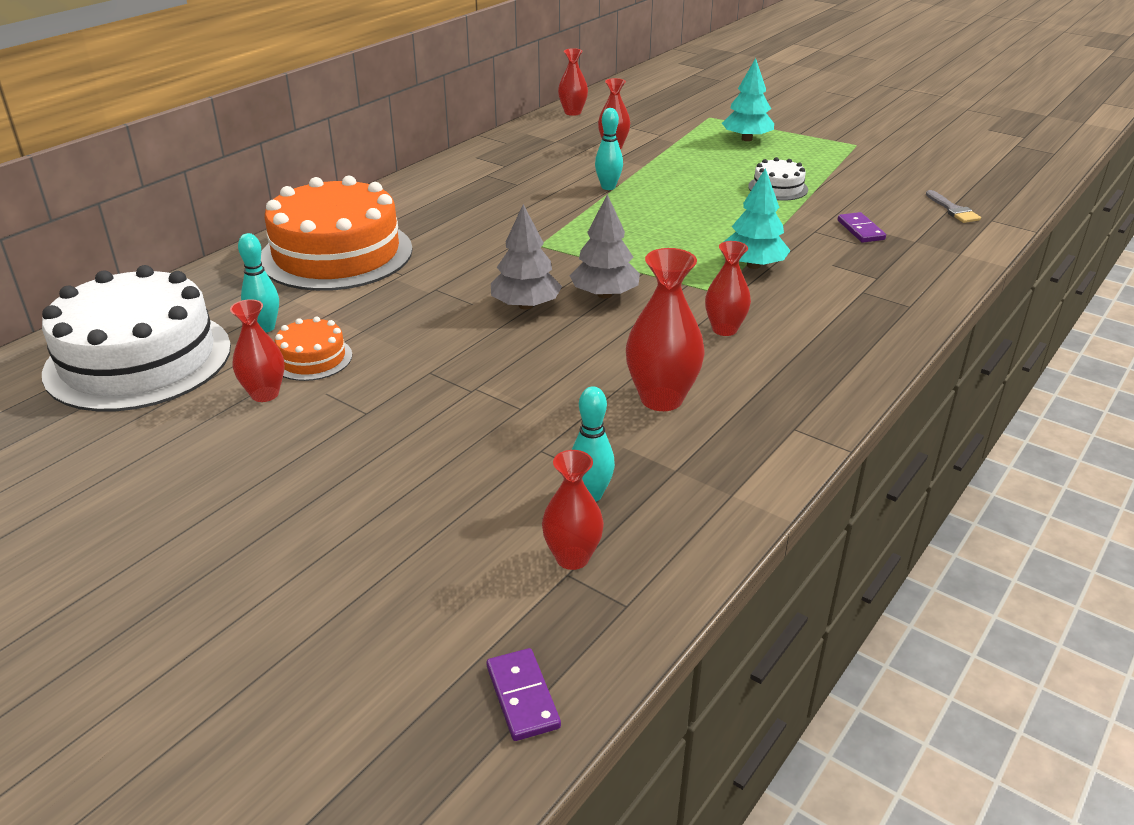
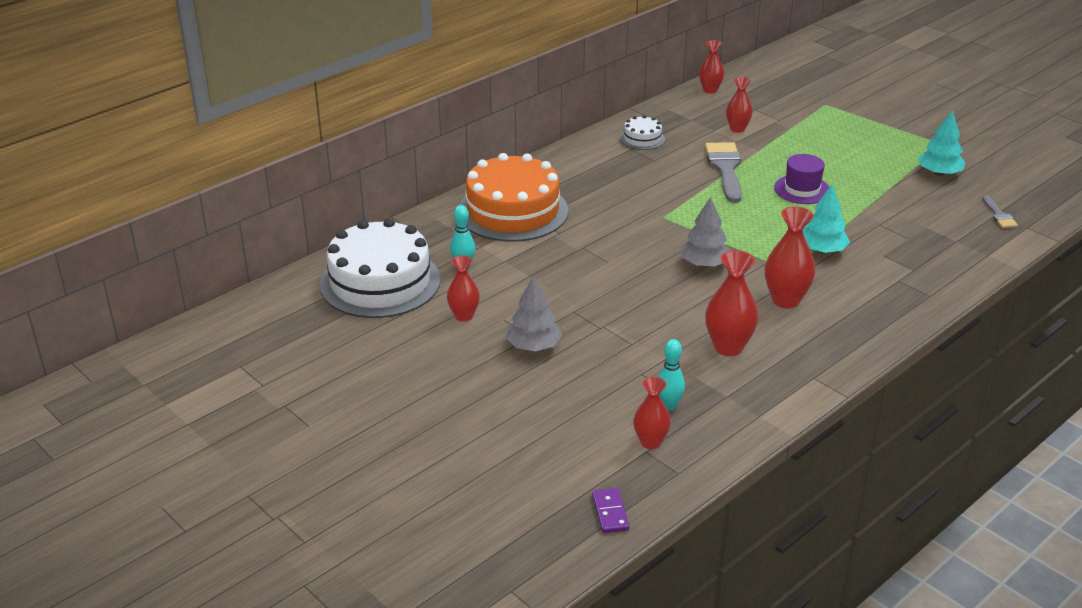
camera: 10 degrees right, 0 degrees up
(312, 358) = (495, 293): orange cake -> none
(525, 305) = (645, 267): grey tree -> grey tree (533, 346)
(608, 187) = (725, 169): turquoise bowling pin -> grey brush
(708, 201) = (802, 189): none -> purple hat
(724, 329) = (785, 300): red vase -> red vase, size x1.54
(747, 139) = (851, 130): turquoise tree -> turquoise tree (939, 173)
(778, 188) = (862, 181): white cake -> white cake (642, 139)
(860, 230) = (916, 227): purple domino -> none

